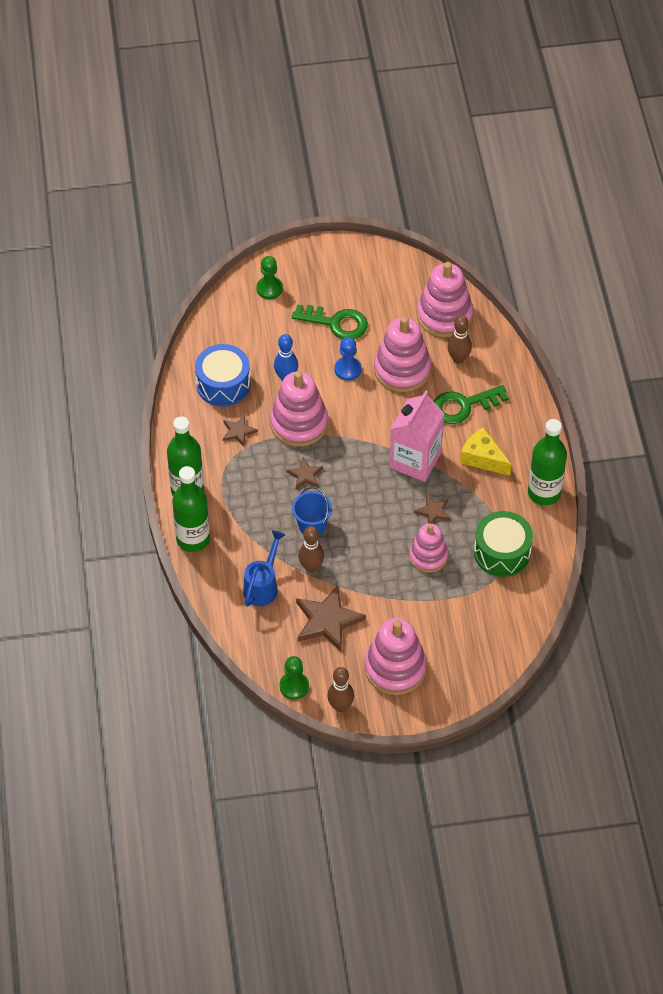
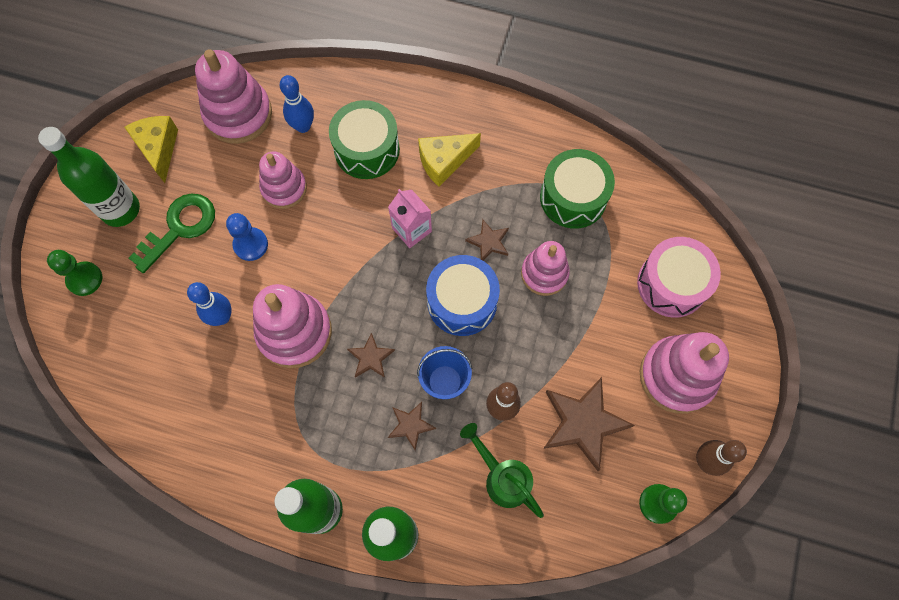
camera: 65 degrees left, 15 degrees up
(223, 384) = (189, 395): blue drum -> blue drum (462, 302)
(238, 431) = (268, 408): brown star -> brown star (411, 425)
(263, 586) = (502, 477): blue watering can -> green watering can
(388, 282) = (158, 149): none -> yellow cheese
(402, 369) = (284, 188): pink stacking toy -> pink stacking toy, size x0.65
(415, 460) = (411, 230): pink carton -> pink carton, size x0.59
(458, 359) = (303, 126): brown bowling pin -> blue bowling pin
(463, 406) = (367, 149): green key -> green drum
(467, 641) = (672, 284): none -> pink drum
(544, 493) = (517, 124): green bottle -> green bottle (120, 210)

